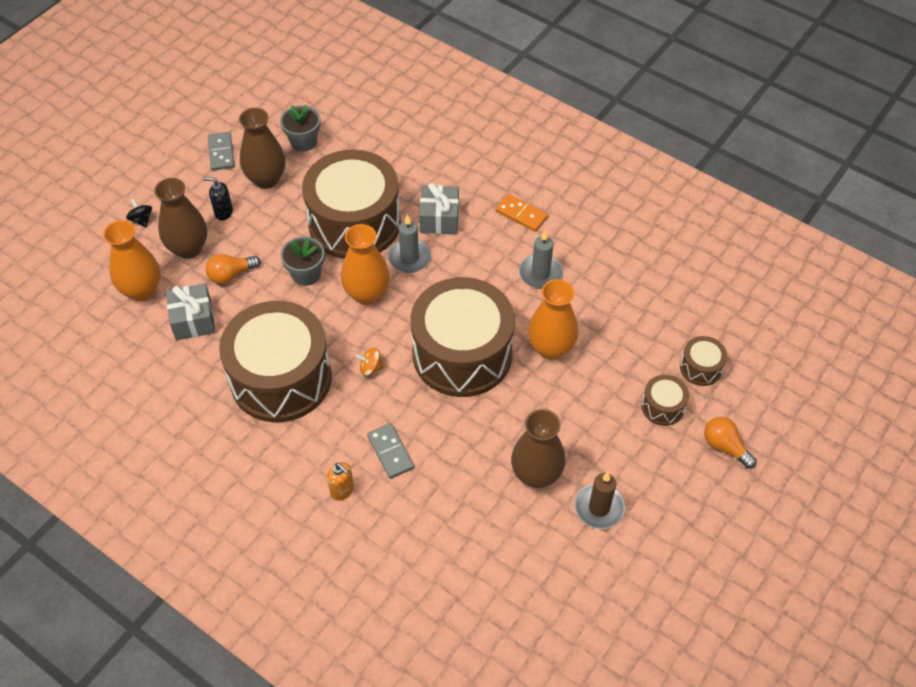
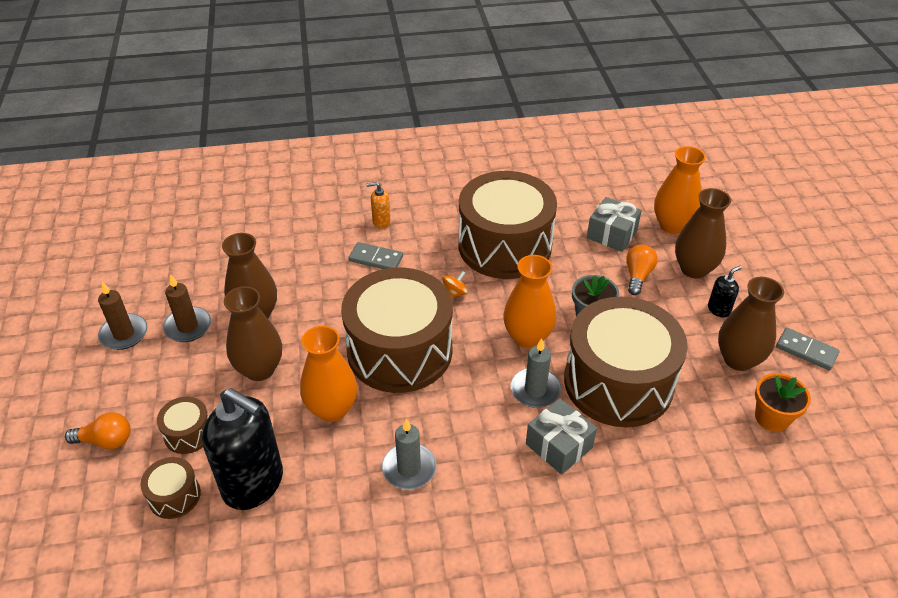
camera: 135 degrees right, 10 degrees down
(141, 220) = (756, 261): black spinning top -> none
(303, 141) = (772, 417): grey flower pot -> orange flower pot
(521, 214) = (493, 516): orange domino -> none
(574, 420) = (259, 369): none -> brown vase
(644, 337) = (254, 483): none -> black soap dispenser
(656, 544) = (124, 334): none -> brown candle

